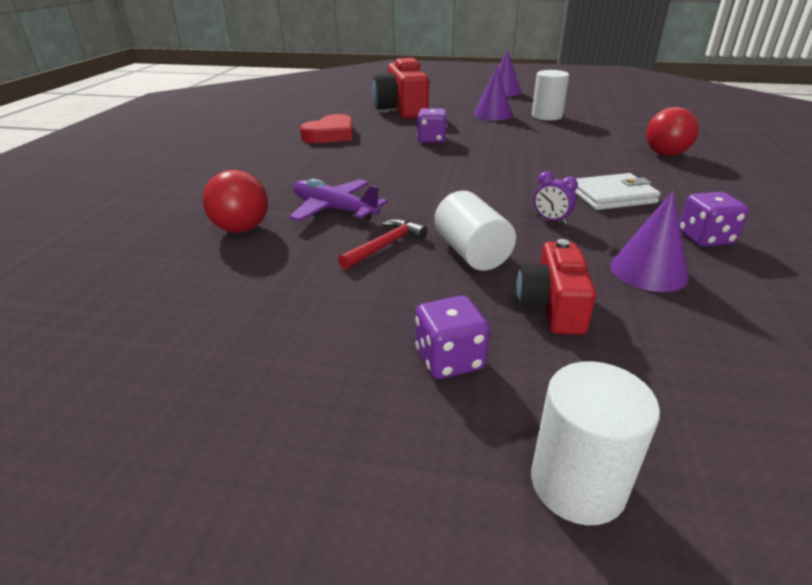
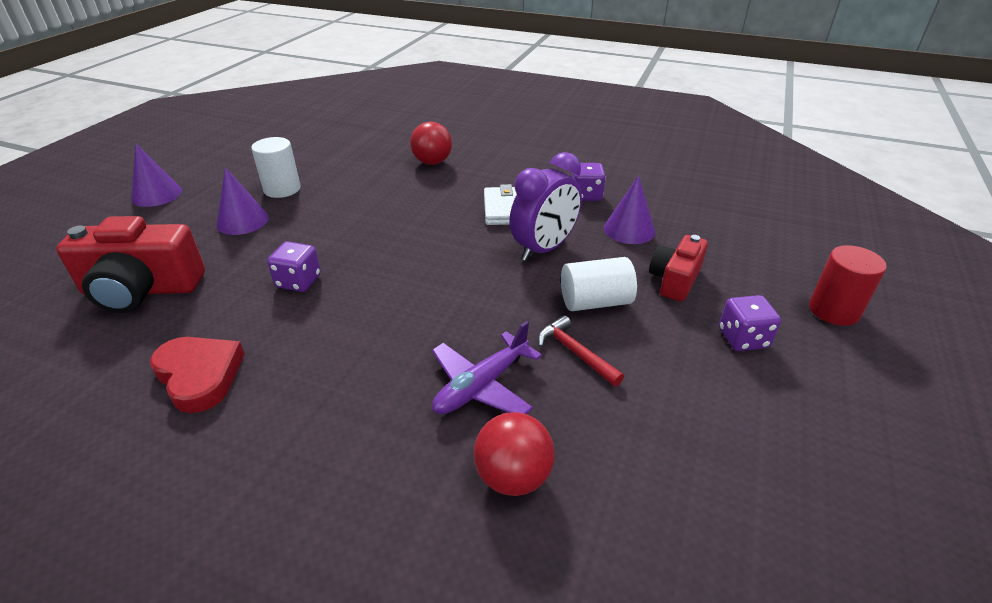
camera: 80 degrees left, 5 degrees up
(551, 220) = (544, 249): purple clock -> purple clock, size x2.27
(552, 306) = (675, 280): red camera -> red camera turned 105 degrees clockwise
(577, 483) = (833, 310): white cylinder -> red cylinder

